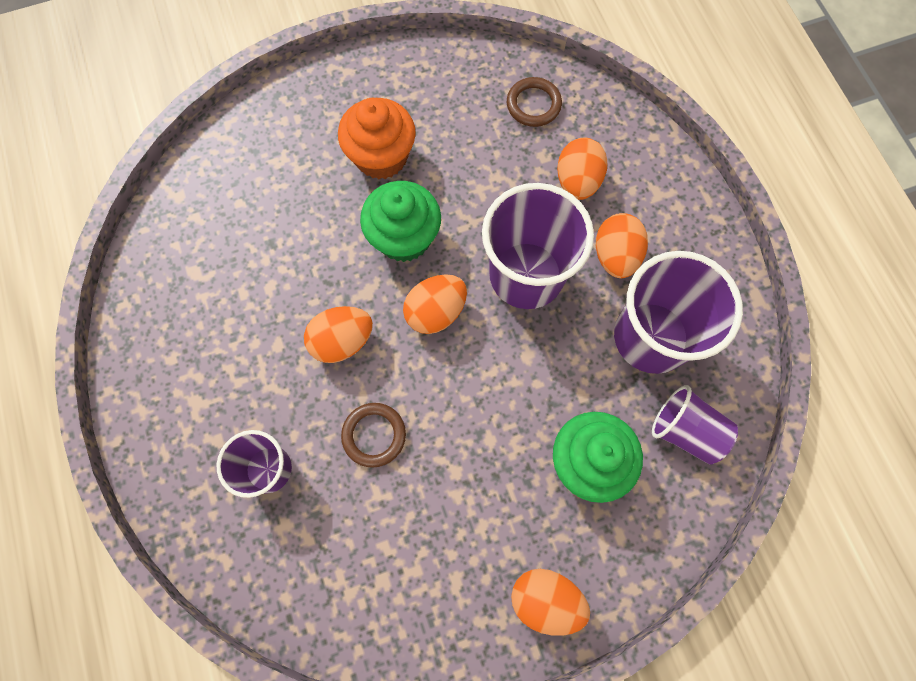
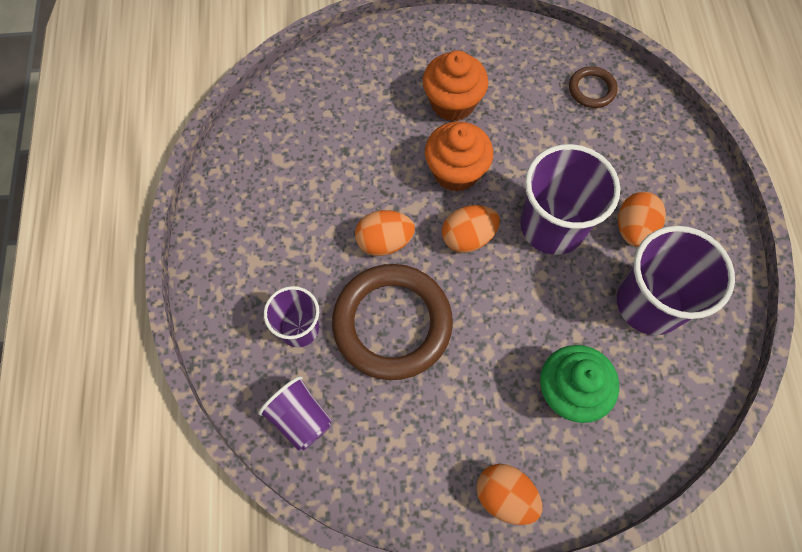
camera: 15 degrees right, 5 degrees down
(374, 435) = (392, 323): brown ring -> brown ring, size x2.16
(404, 237) = (456, 171): green cupcake -> orange cupcake
(577, 181) = (615, 160): orange egg -> none
(685, 430) = (661, 389): purple cup -> purple cup (300, 418)

